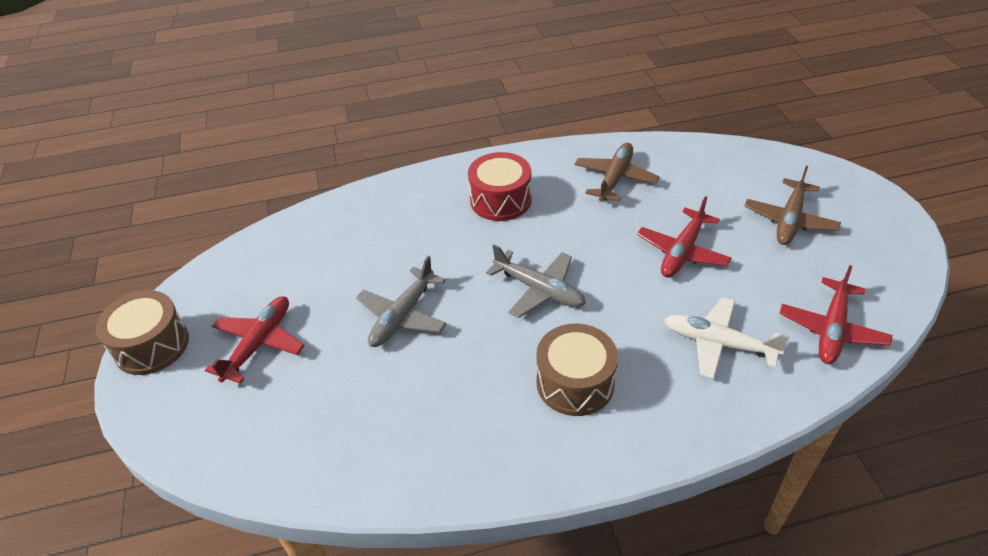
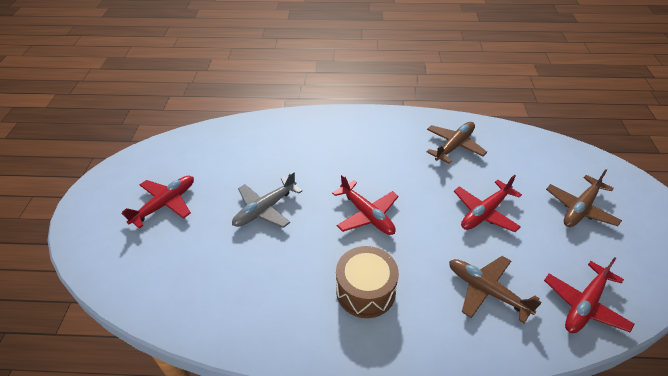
camera: 15 degrees right, 0 degrees up
(151, 345) = (100, 188): brown drum -> none
(500, 200) = (365, 143): red drum -> none
(539, 290) = (367, 214): grey plane -> red plane
(718, 343) = (487, 291): white plane -> brown plane

